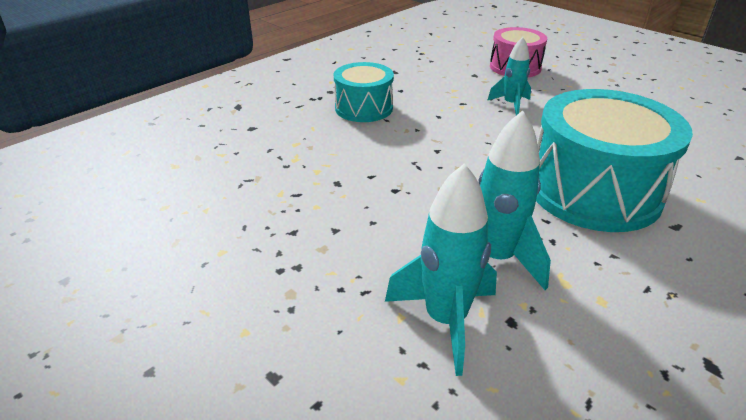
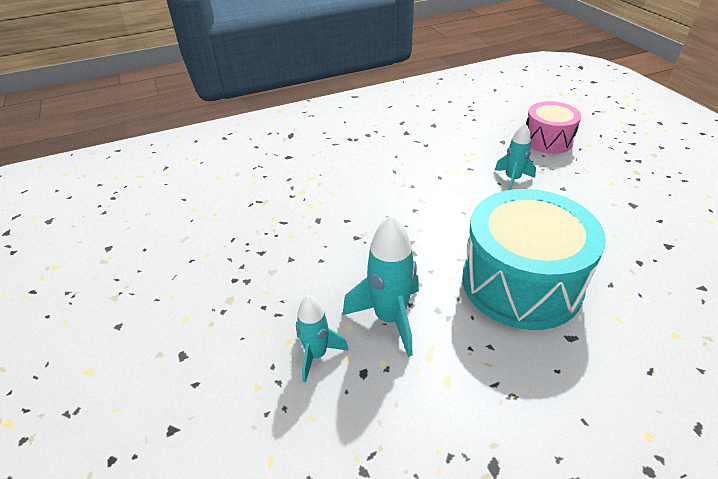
camera: 25 degrees right, 5 degrees up
(364, 108) = (383, 156): turquoise drum -> none
(445, 320) = (317, 355): turquoise rocket -> turquoise rocket, size x0.63

